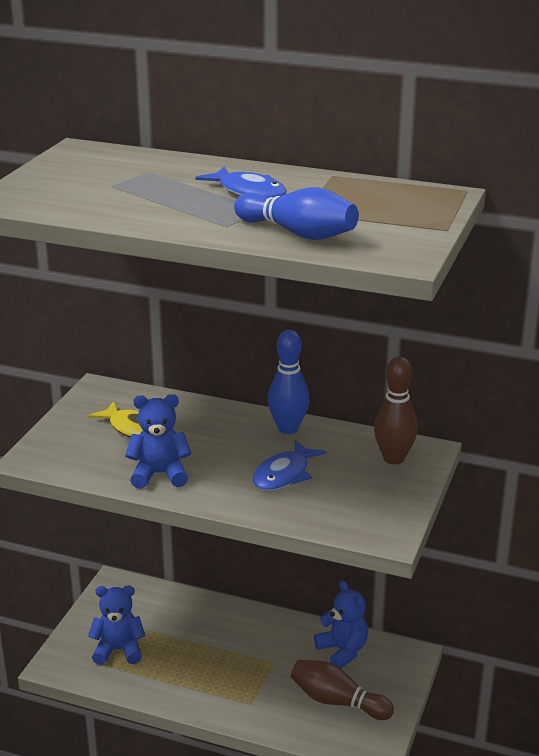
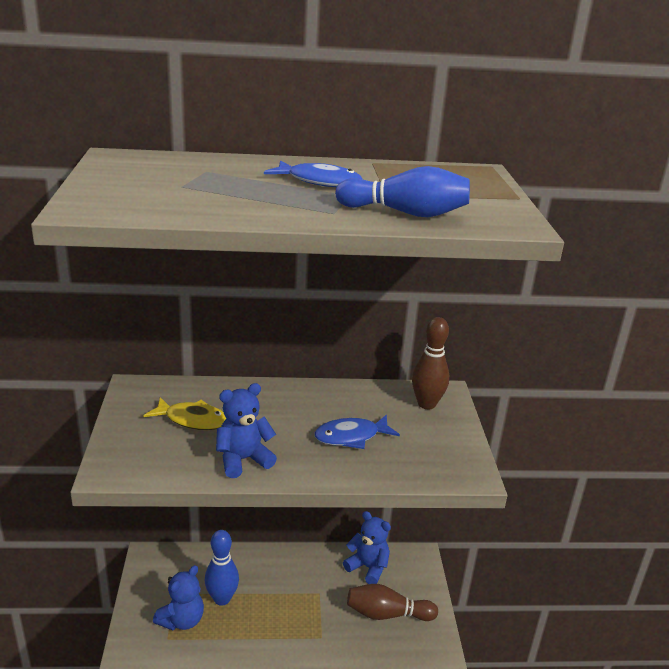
camera: 25 degrees left, 0 degrees up
(118, 650) = (182, 620): blue teddy bear -> blue teddy bear turned 150 degrees clockwise
(284, 474) = (351, 437): blue fish -> blue fish turned 60 degrees clockwise
(288, 428) = (326, 394): blue bowling pin -> blue bowling pin (222, 599)

